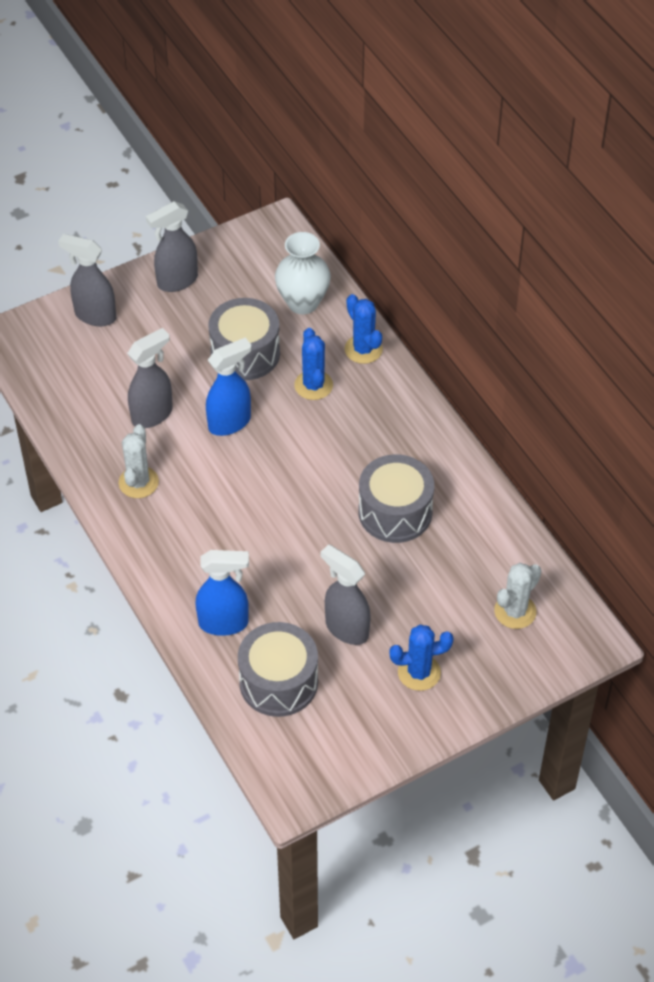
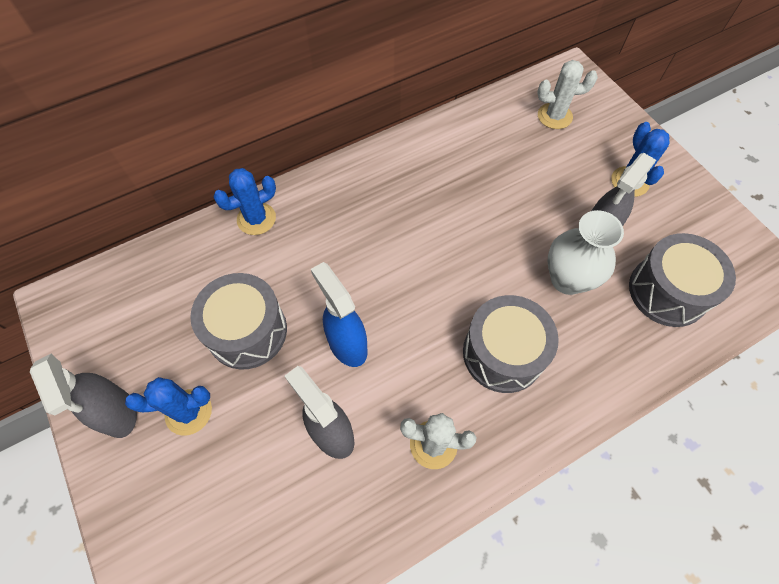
camera: 90 degrees left, 10 degrees up
(94, 315) = (157, 521): grey spray bottle -> none
(224, 623) = (610, 343): blue spray bottle -> none
(303, 303) = (182, 274): white vase -> white vase (567, 279)
(313, 385) = (300, 263): blue cactus -> blue cactus (188, 412)
(395, 512) = (459, 196): grey drum -> grey drum (503, 353)
(515, 611) = (554, 116): white cactus -> white cactus turned 45 degrees counterclockwise

